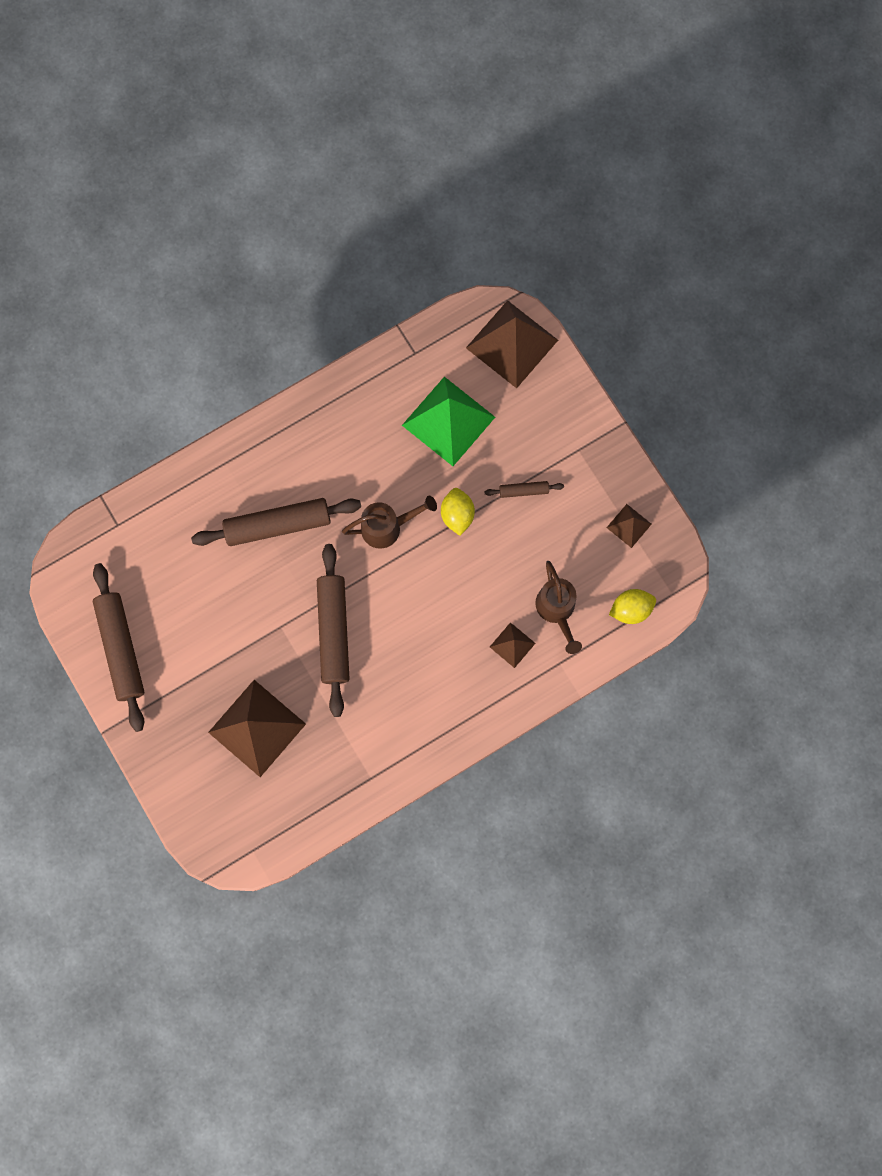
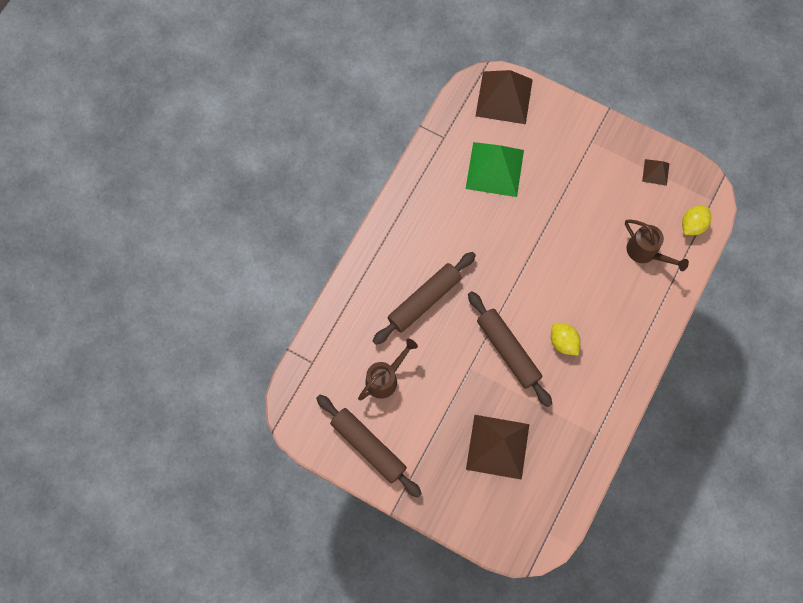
camera: 30 degrees left, 5 degrees down
(387, 527) = (499, 261): brown watering can -> brown watering can (385, 378)
(457, 515) = (540, 227): yellow lemon -> yellow lemon (563, 342)
(512, 645) = (632, 291): brown pyramid -> none
(523, 490) = (573, 187): brown rolling pin -> none

